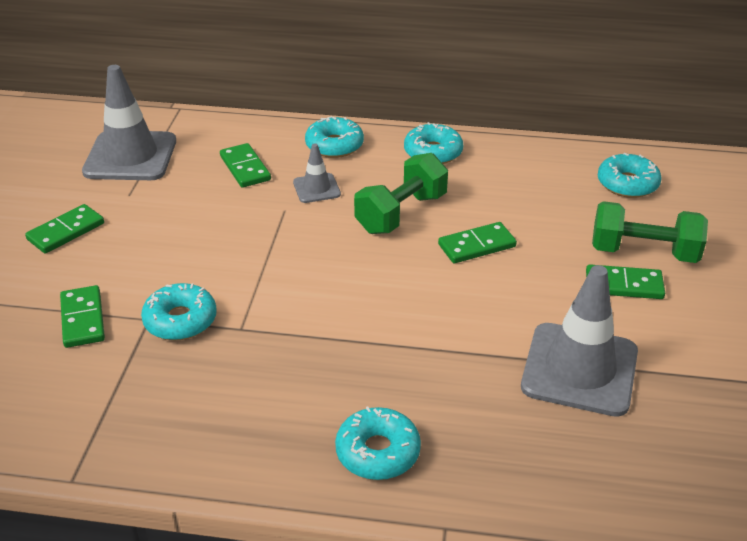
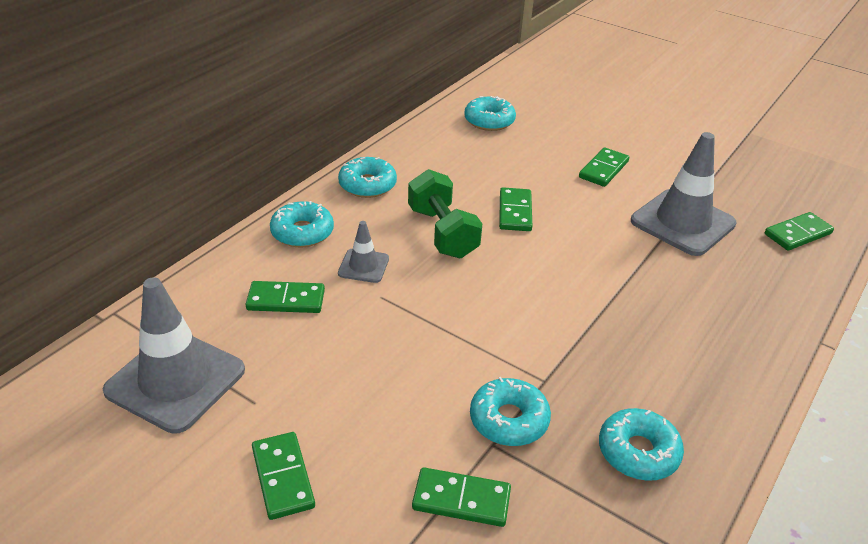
camera: 65 degrees left, 0 degrees up
(377, 452) = (734, 349): turquoise donut -> turquoise donut (638, 452)
(643, 252) = (573, 147): green dumbbell -> none
(660, 479) = (797, 234): none -> green domino

